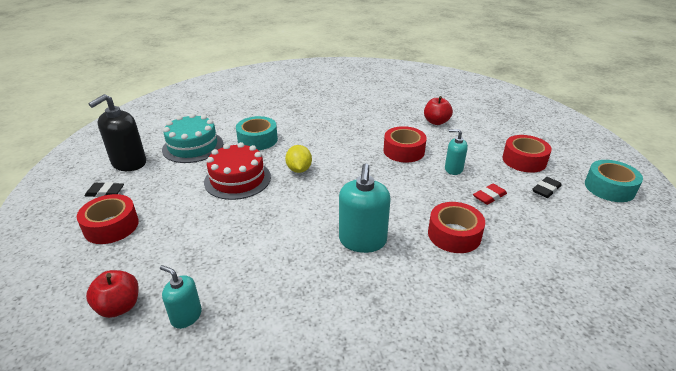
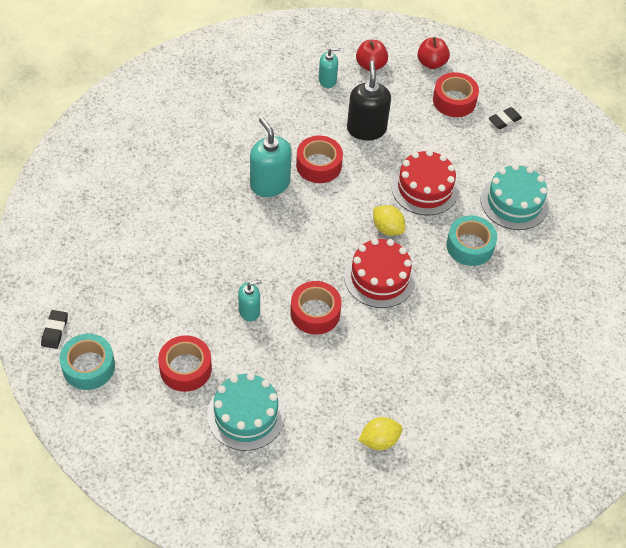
camera: 140 degrees right, 20 degrees up
(129, 163) = (535, 154): black soap dispenser -> black soap dispenser (366, 129)
(338, 149) = (379, 277): none -> red cake
(415, 98) = (379, 440): none -> yellow lemon
(436, 122) = (317, 393): red apple -> red apple (431, 63)
(454, 234) = (206, 226): red tape -> red tape (319, 165)
(489, 196) = (197, 288): red eraser -> none
(491, 129) = (246, 415): none -> turquoise cake
(546, 190) = (149, 328): black eraser -> black eraser (55, 331)

